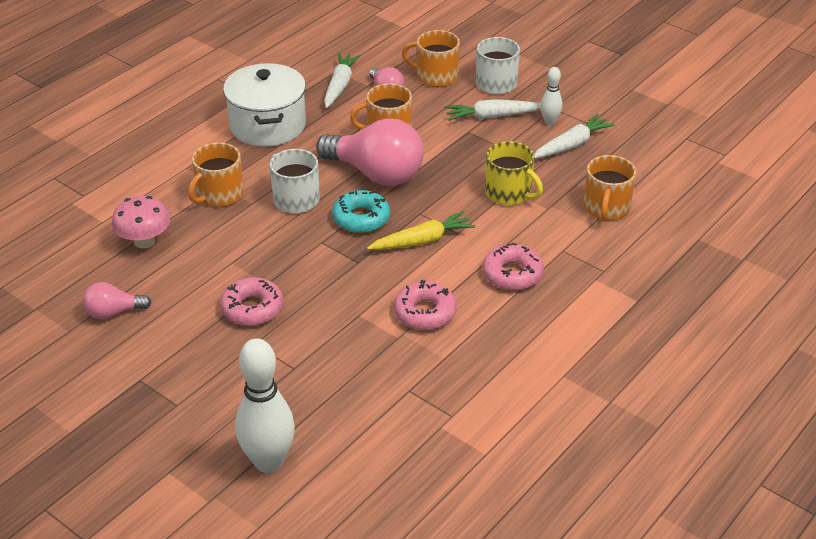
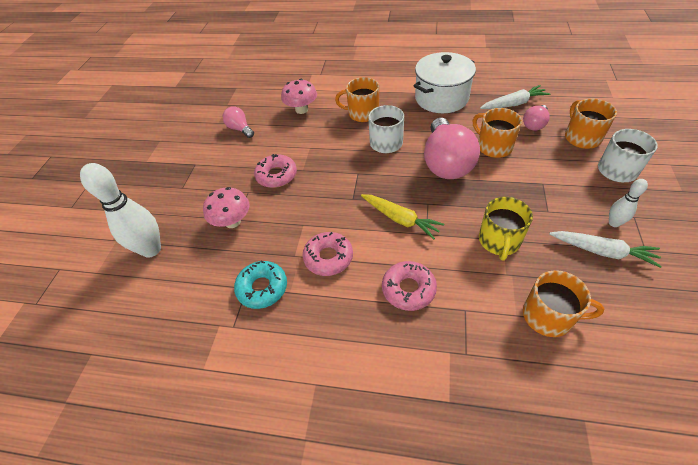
camera: 65 degrees right, 10 degrees up
(294, 372) = (232, 222): none -> pink mushroom
(361, 218) = (395, 178): turquoise donut -> turquoise donut (262, 288)
(492, 116) = (576, 187): white carrot -> none
(606, 208) = (548, 316): orange mug -> orange mug turned 150 degrees counterclockwise

